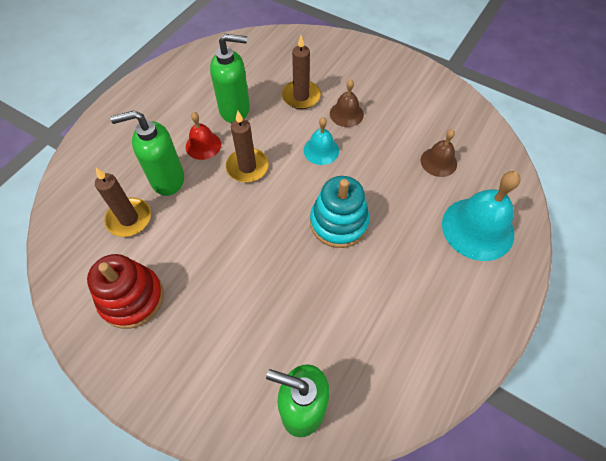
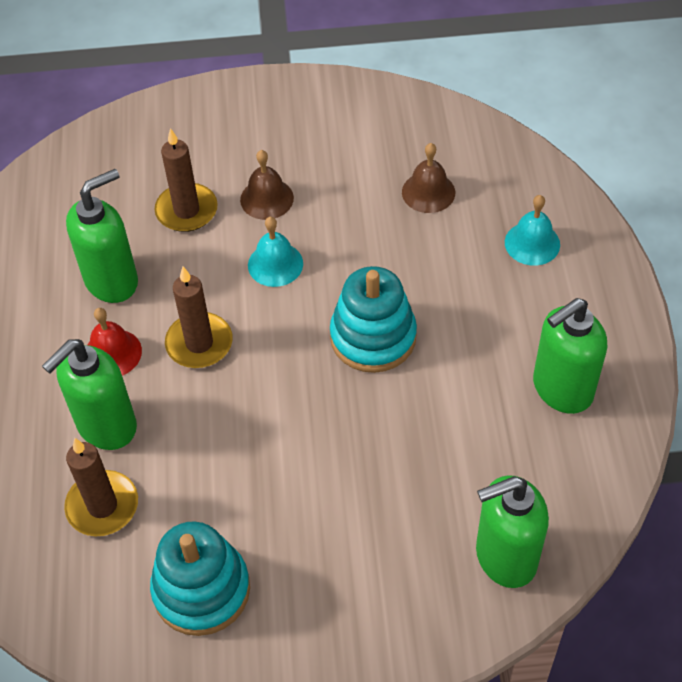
camera: 35 degrees left, 5 degrees down
(132, 298) = (201, 590): red stacking toy -> turquoise stacking toy
(424, 329) = (561, 389): none -> green soap dispenser
(477, 228) = (532, 243): turquoise bell -> turquoise bell, size x0.55

